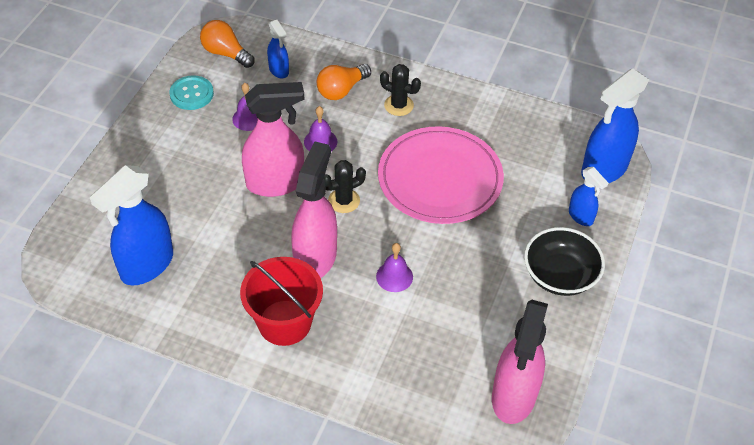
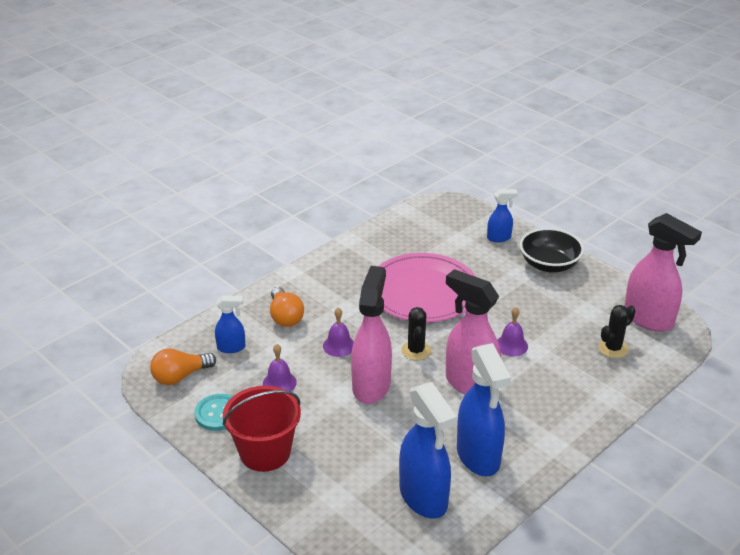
camera: 65 degrees left, 15 degrees down
(284, 322) = (531, 421): red bucket -> red bucket (265, 452)
(398, 105) = (327, 290): black cactus -> black cactus (613, 348)
(603, 169) = (460, 214): blue spray bottle -> blue spray bottle (478, 456)

